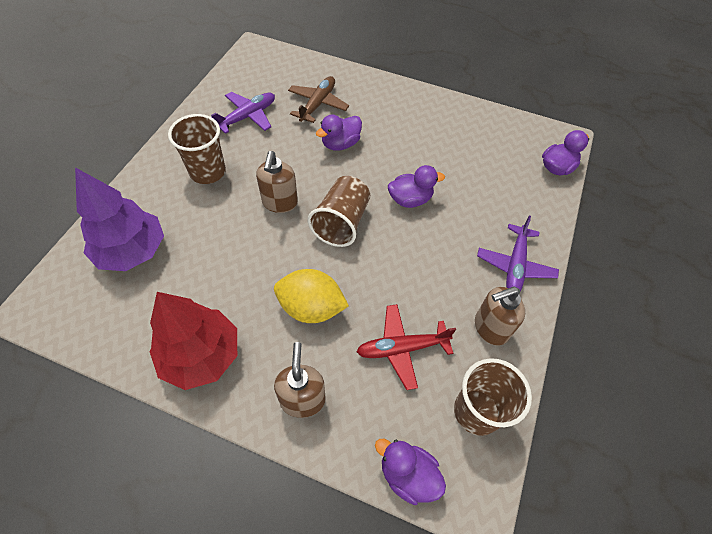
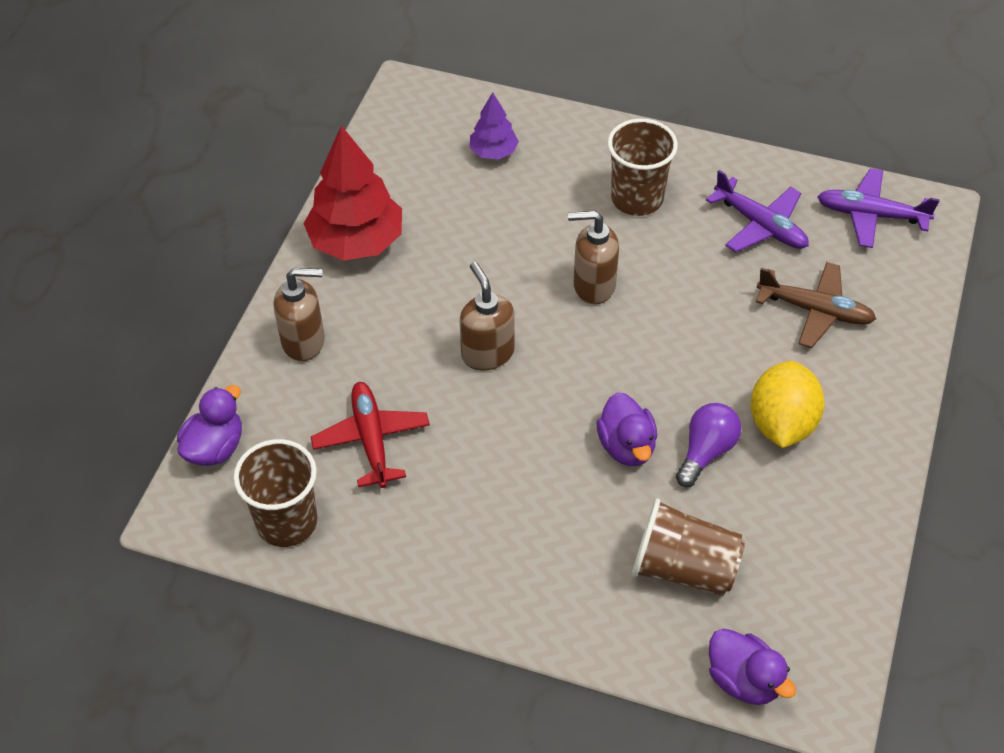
camera: 90 degrees right, 5 degrees down
(132, 251) = (493, 152): purple tree -> purple tree, size x0.53
(311, 308) = (425, 338): yellow lemon -> yellow lemon (781, 423)
(340, 144) = (728, 348): purple duck -> none
(341, 223) = (568, 361): brown cup -> brown cup (683, 568)
(414, 163) = (706, 451): none -> purple light bulb
(490, 328) = (405, 545): brown soap dispenser -> brown soap dispenser (487, 353)
(515, 266) = (515, 587): purple plane -> purple plane (871, 215)

